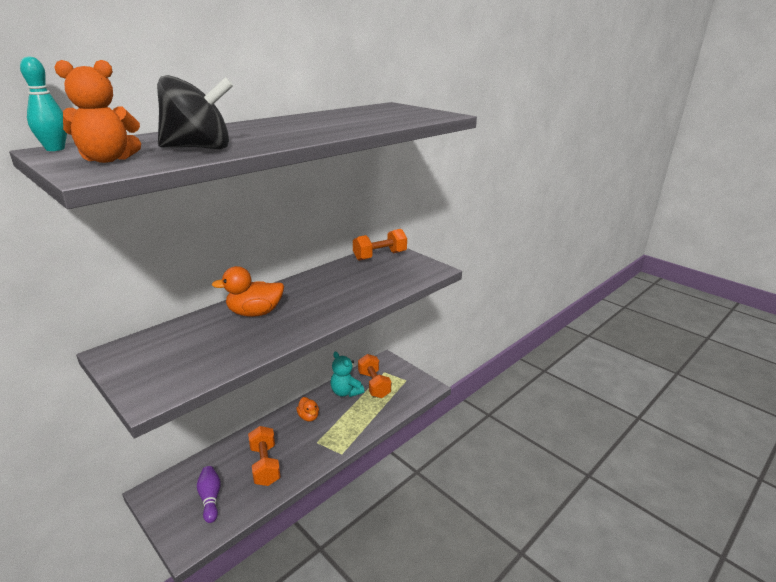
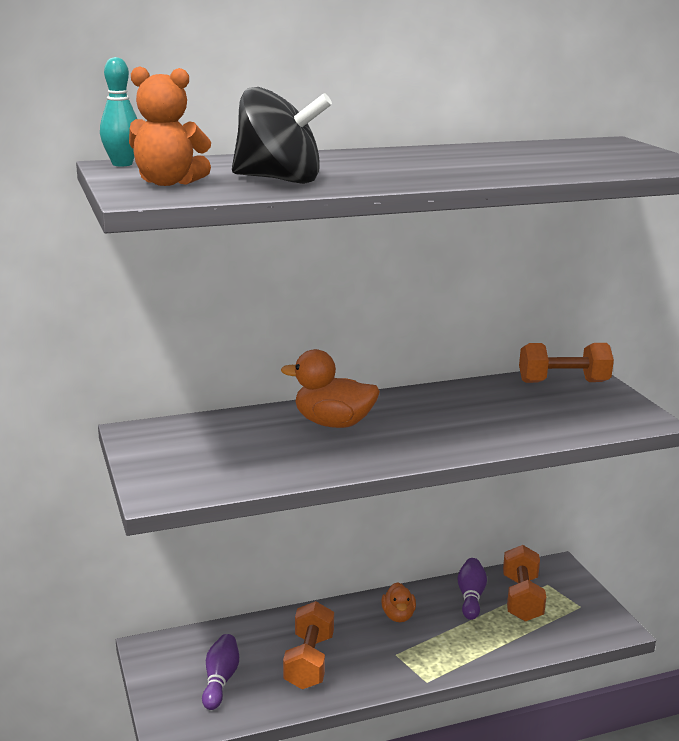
camera: 25 degrees right, 5 degrees down
(345, 392) = (471, 597): turquoise teddy bear -> purple bowling pin

